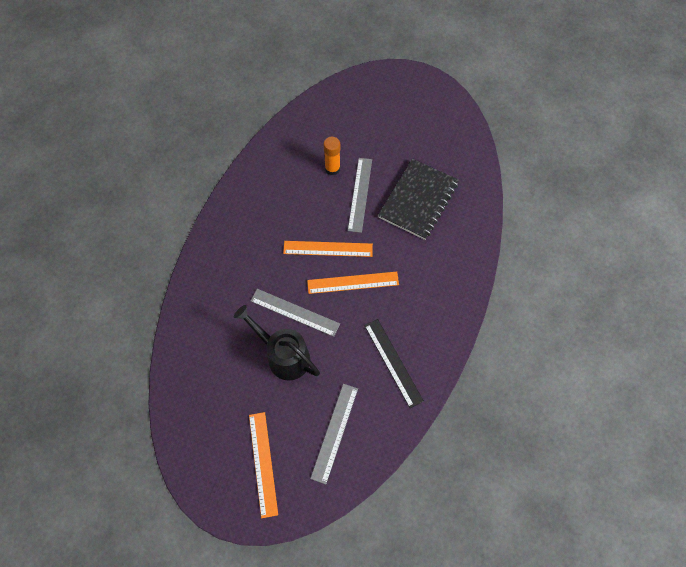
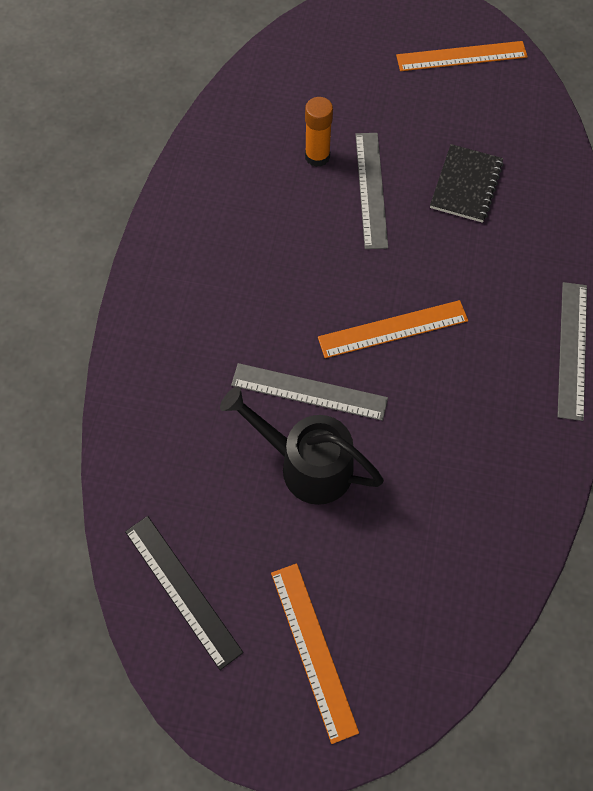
camera: 10 degrees left, 0 degrees up
(328, 249) = (339, 282): orange ruler -> orange ruler (461, 56)
(335, 432) = (421, 576): grey ruler -> grey ruler (572, 349)
(393, 362) = (489, 446): black ruler -> black ruler (182, 590)
(418, 200) = (466, 185): black notebook -> black notebook, size x0.64

